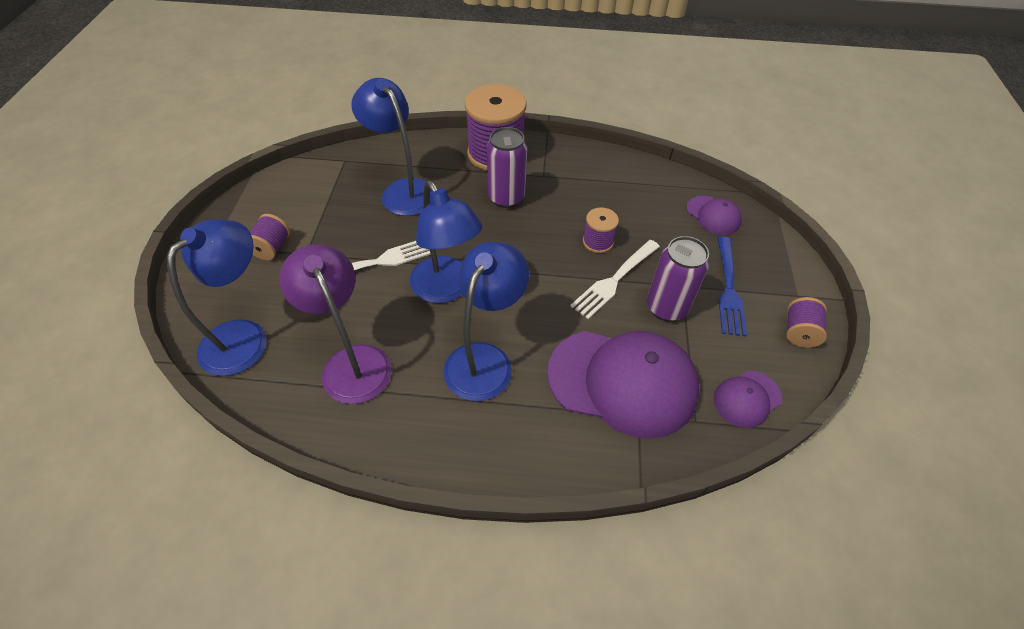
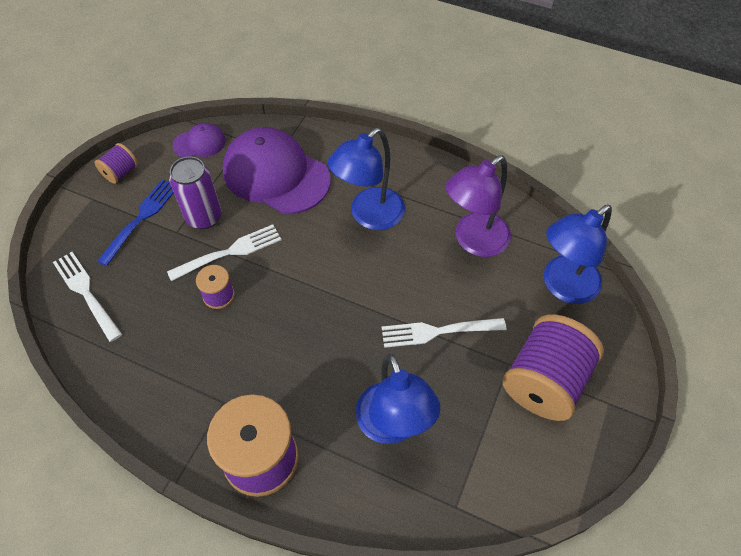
camera: 160 degrees left, 5 degrees up
(272, 248) = (544, 381): purple spool -> purple spool, size x2.08
(351, 362) = (473, 241): purple lamp -> purple lamp turned 60 degrees clockwise
(446, 289) = (380, 284): blue lamp -> none
(506, 198) = (280, 379): purple can -> none
(713, 215) = (87, 293): purple cap -> white fork

